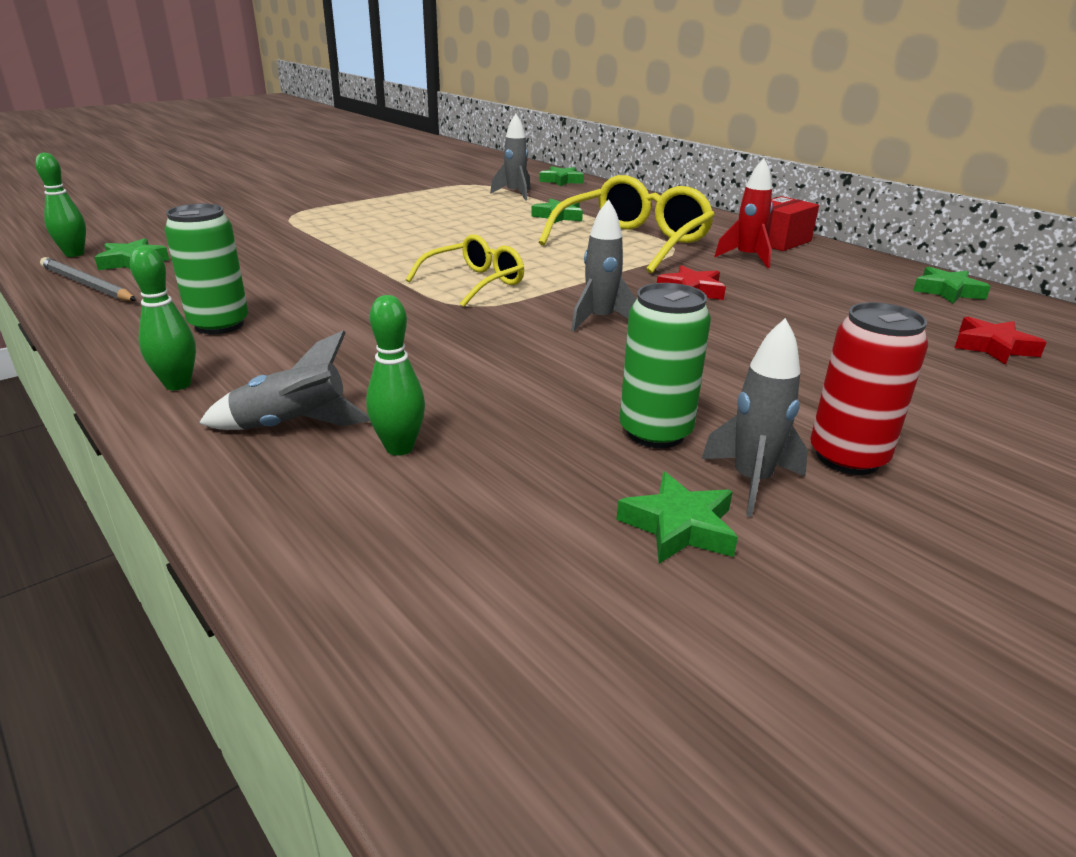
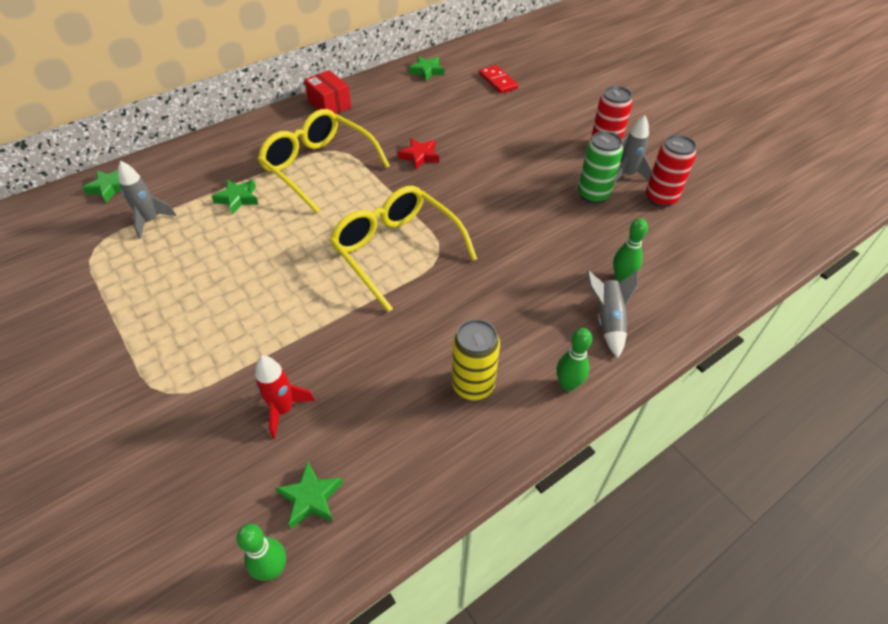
camera: 85 degrees left, 20 degrees up
(87, 284) = (376, 515): grey pencil -> none
(219, 325) = (473, 385): green can -> yellow can
(474, 283) = (396, 251): yellow glasses -> yellow glasses, size x1.66
(600, 320) = (465, 198): grey rocket -> none
(679, 526) = (660, 198): green star -> red can
(746, 258) = (362, 124): red rocket -> red rocket (283, 410)
(993, 347) = (498, 81): red star -> red domino

